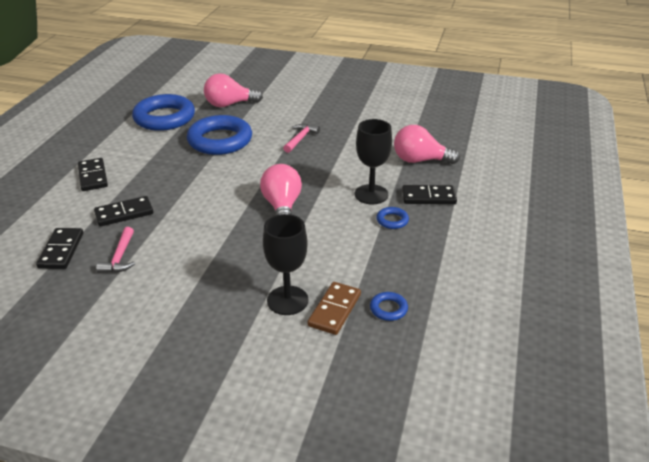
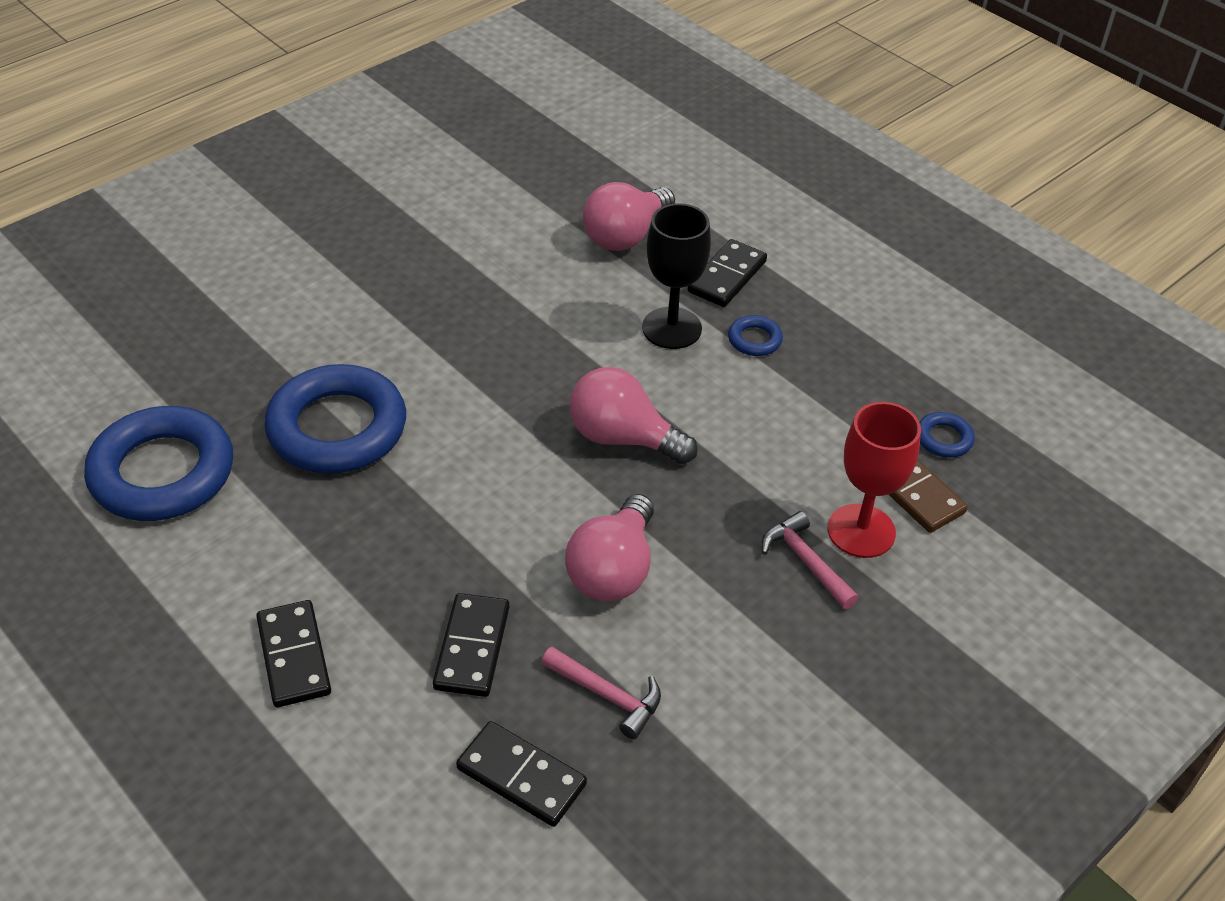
camera: 60 degrees left, 10 degrees up
(93, 176) = (293, 656): black domino -> black domino turned 60 degrees clockwise
(229, 104) = (211, 363): pink light bulb -> pink light bulb (613, 570)
(287, 300) = (861, 531): black goblet -> red goblet
(300, 139) = (434, 327): pink hammer -> pink hammer (805, 561)

